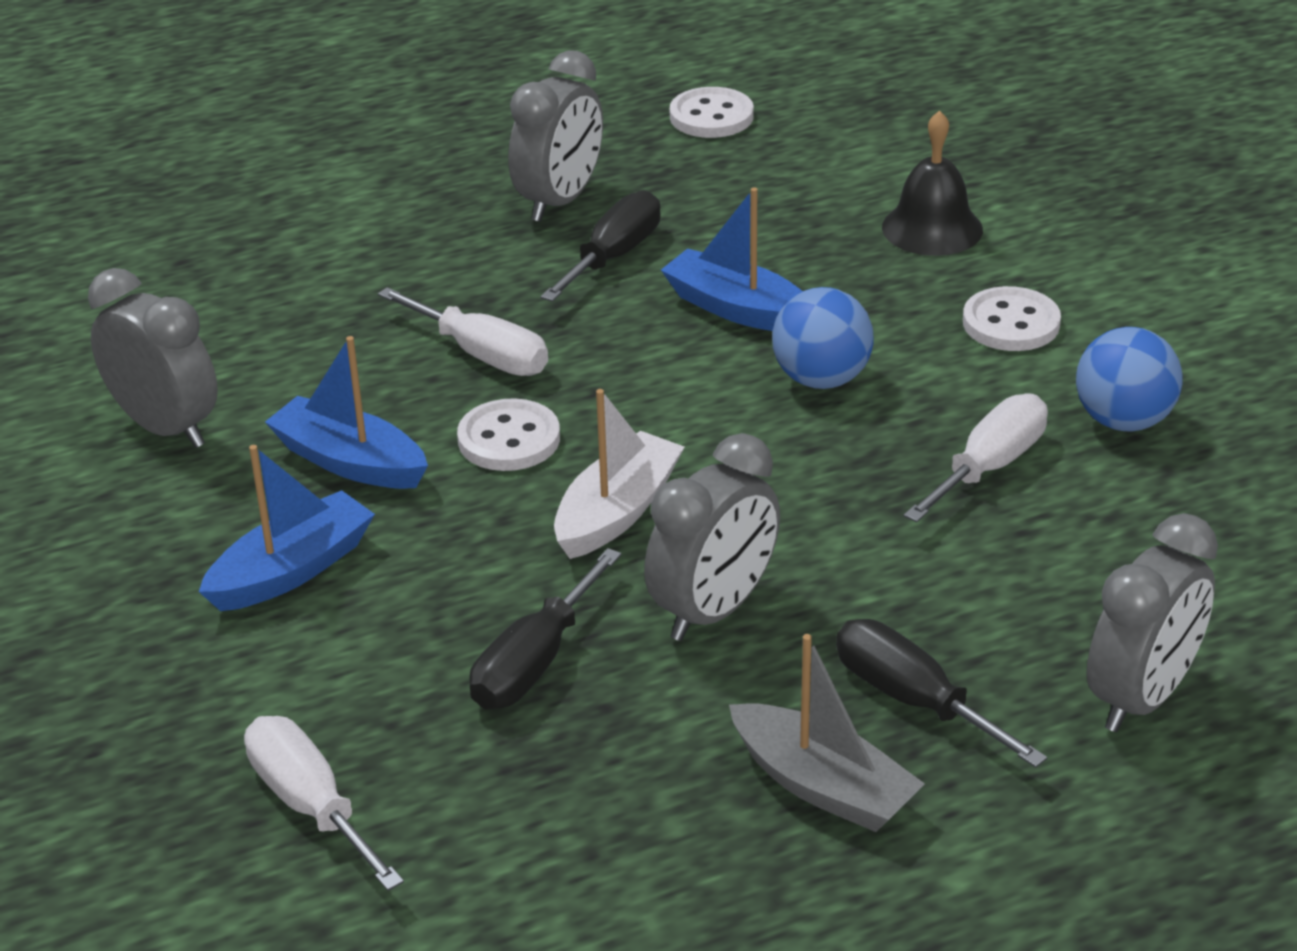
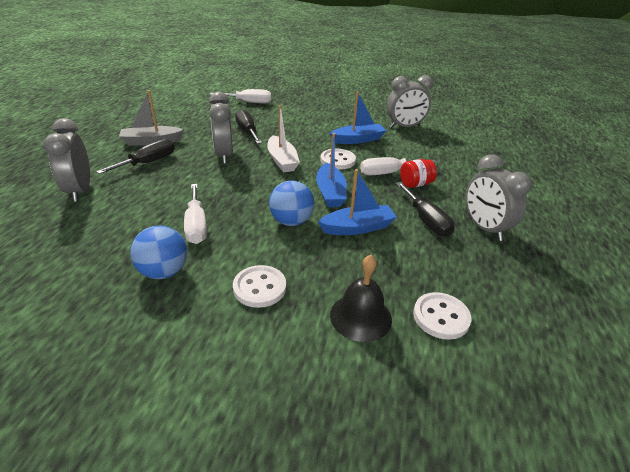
camera: 125 degrees right, 0 degrees up
(291, 570) = (324, 121): blue boat -> blue boat (330, 193)
(489, 308) = (415, 184): none -> red jar
(711, 116) = (547, 310): white button -> white button (441, 317)
(913, 700) = (148, 162): black screwdriver -> black screwdriver turned 45 degrees counterclockwise

